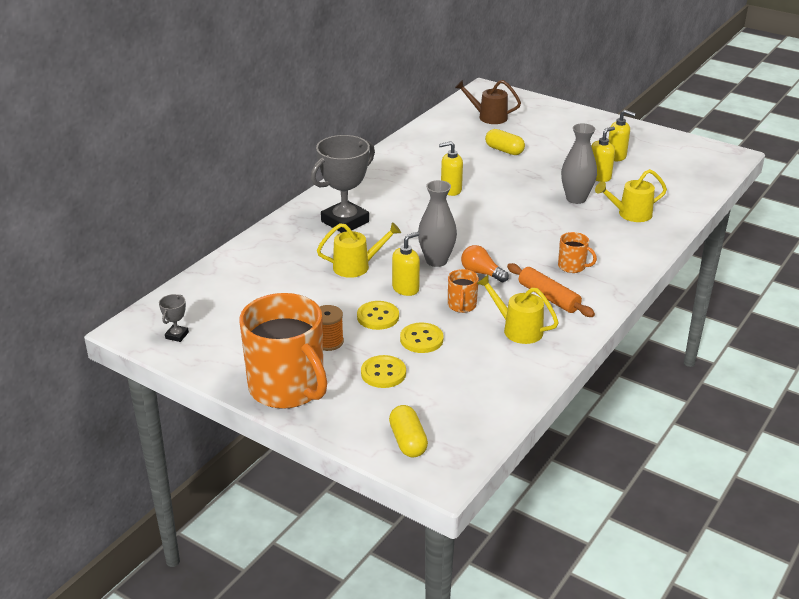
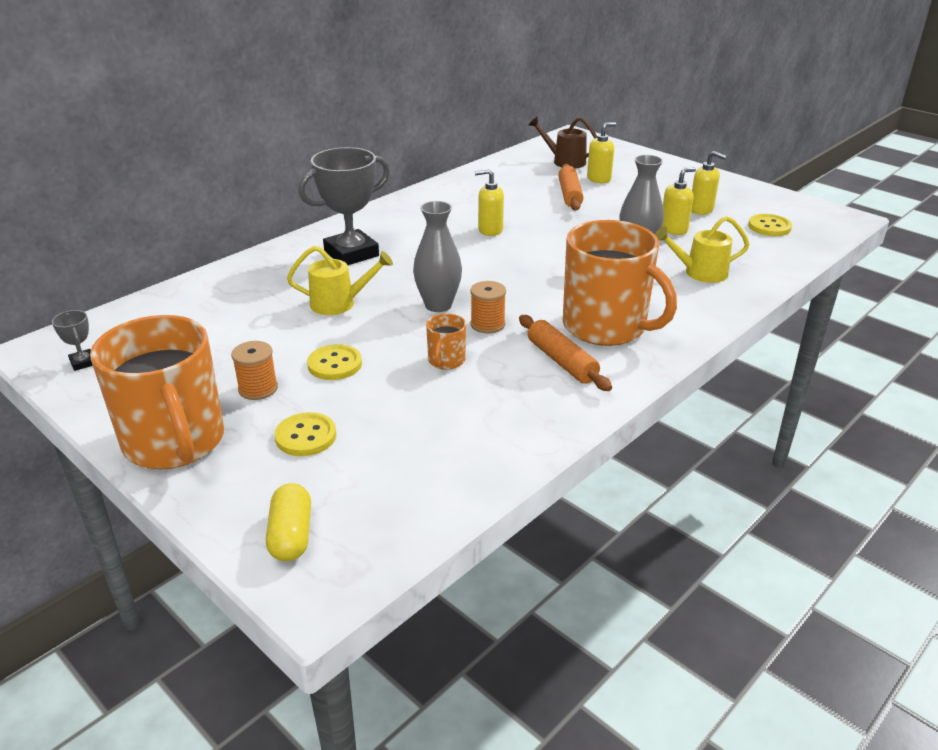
camera: 10 degrees right, 0 degrees up
(177, 335) = (83, 362): grey trophy -> grey trophy turned 60 degrees counterclockwise
(406, 288) = (386, 334): yellow soap dispenser -> yellow soap dispenser (599, 179)
(421, 339) = (376, 398): yellow button -> yellow button (769, 227)
(481, 273) = (487, 324): orange light bulb -> orange spool
(504, 150) = (569, 194): yellow capsule -> orange rolling pin
(517, 329) = (505, 397): yellow watering can -> none
(572, 266) = (606, 327): orange mug -> orange mug, size x2.35

